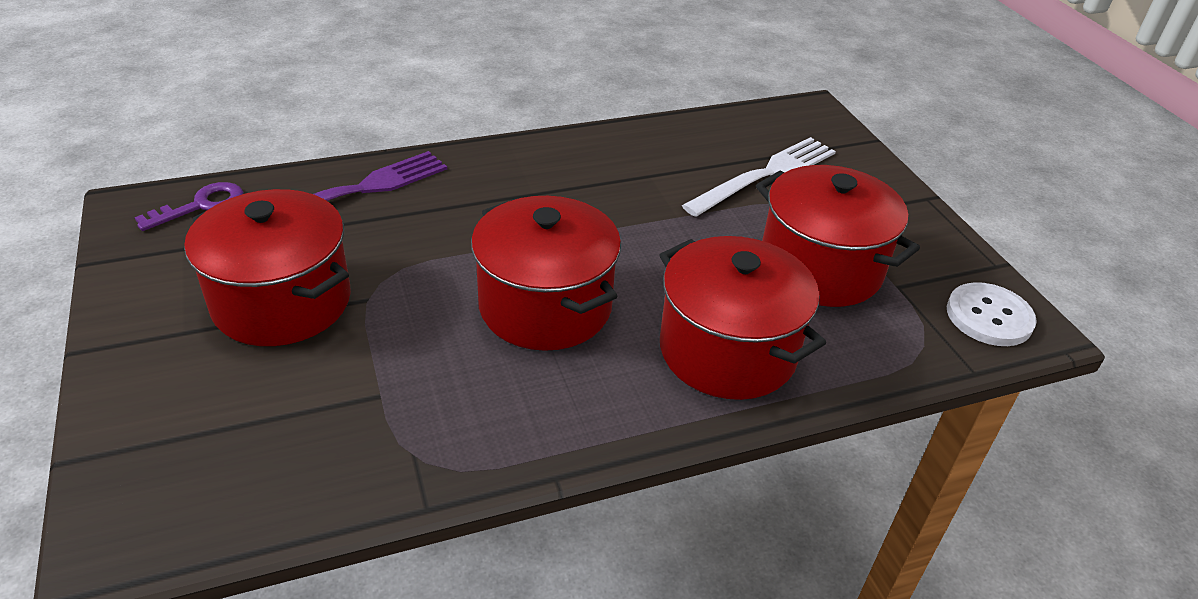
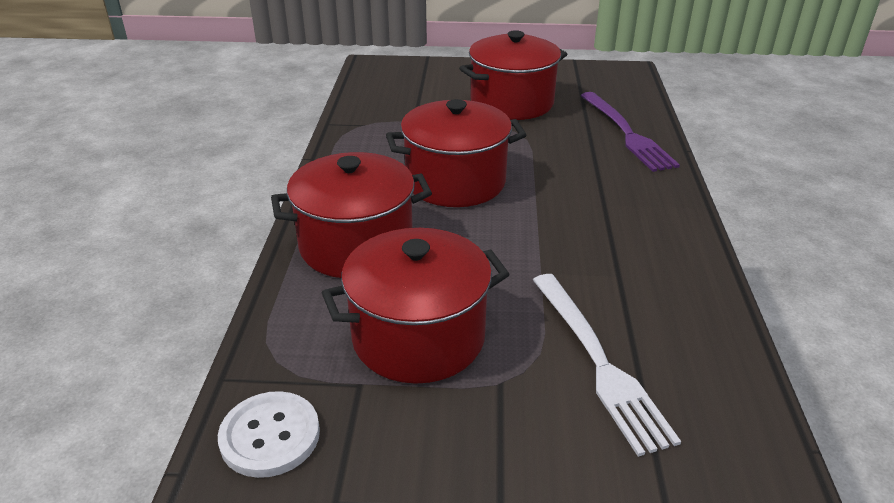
camera: 115 degrees right, 5 degrees down
(201, 205) = (623, 87): purple key -> none

